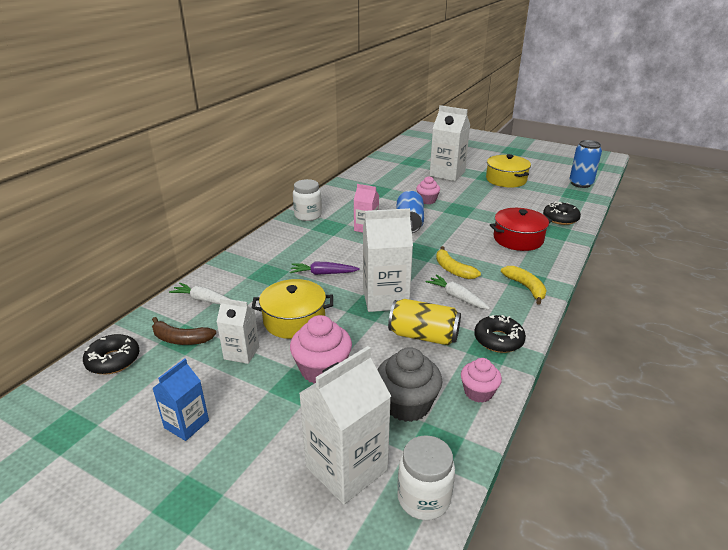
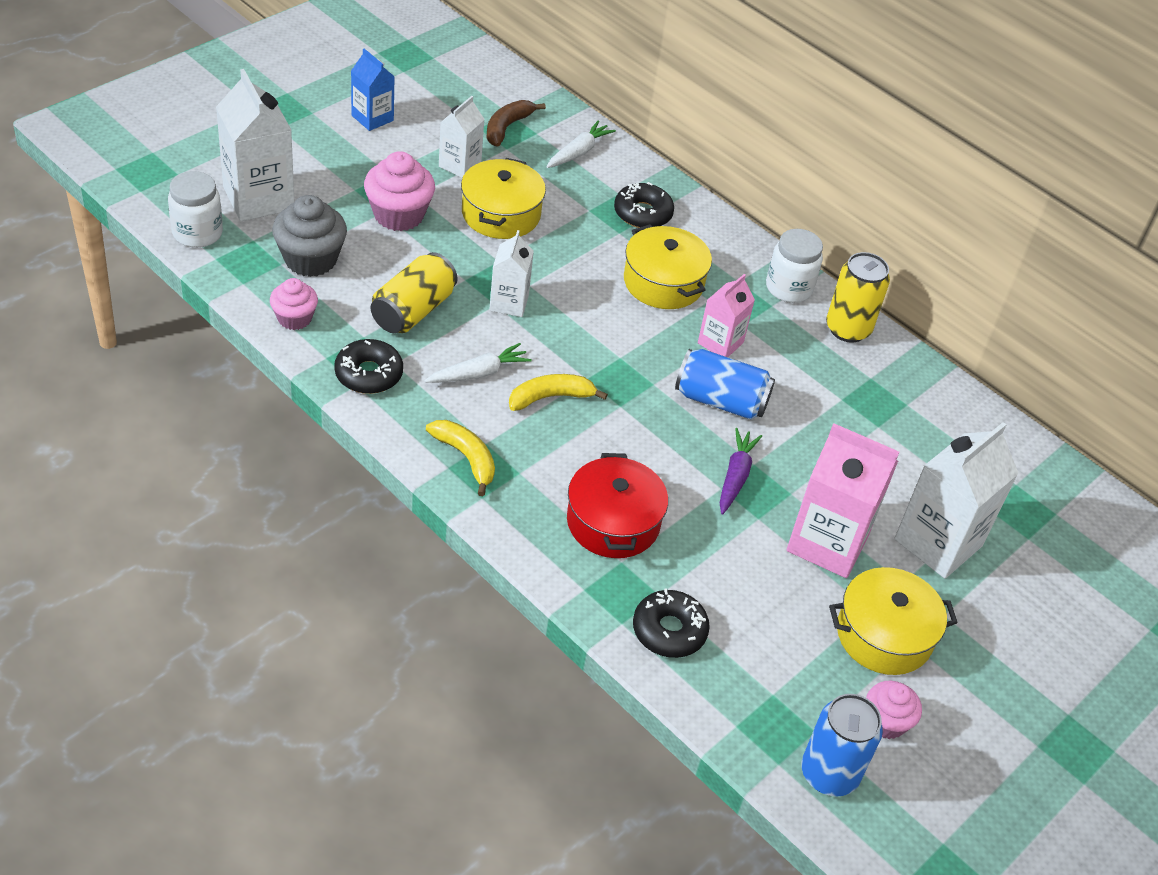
camera: 100 degrees right, 15 degrees up
(113, 360) = (493, 83): black donut -> black donut (642, 213)
(323, 273) = (598, 262): purple carrot -> purple carrot (735, 476)
(327, 250) = (663, 282): none -> yellow pot
(330, 199) = (848, 329): none -> yellow can
(385, 298) = (509, 303): white carton -> white carton, size x0.58
(427, 200) = (808, 459): pink cupcake -> pink cupcake (886, 722)
(472, 193) = (827, 543): none -> pink carton
(525, 287) = (466, 458): yellow banana -> yellow banana turned 120 degrees counterclockwise

